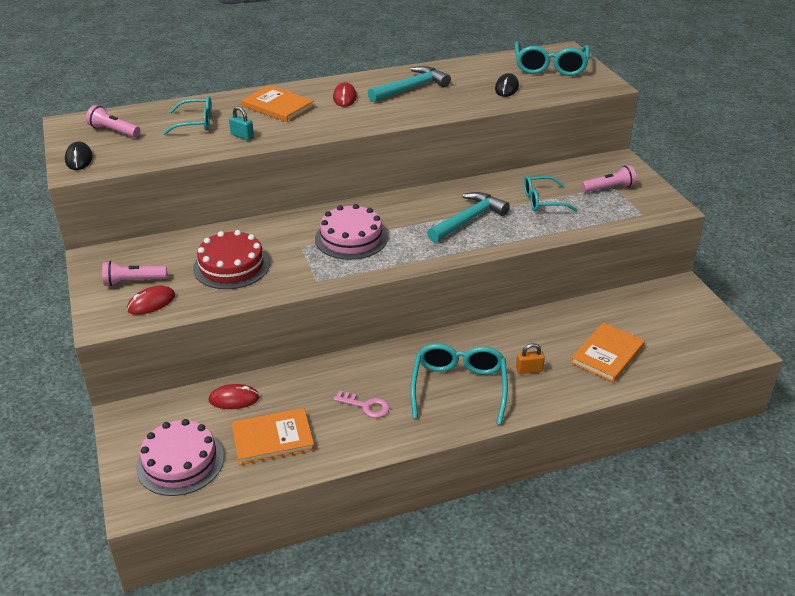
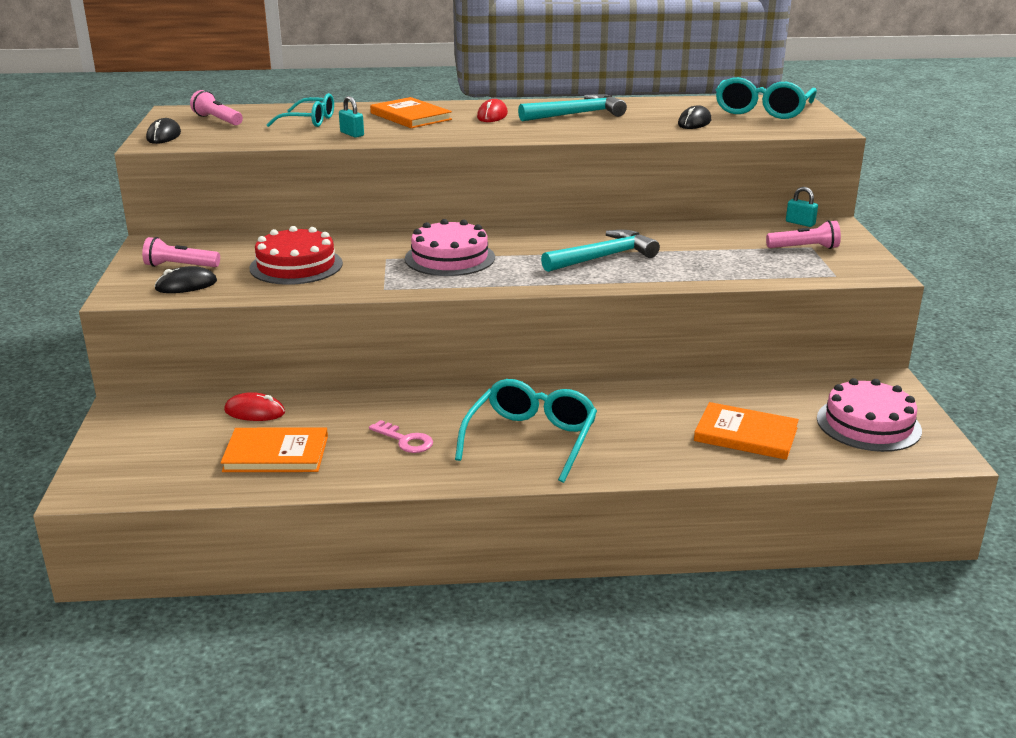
camera: 15 degrees right, 10 degrees down
(151, 303) = (186, 285): red mouse -> black mouse
(180, 462) = (158, 458): pink cake -> pink cake (868, 424)
(529, 370) = (632, 435): orange padlock -> none
(542, 201) = (709, 251): turquoise glasses -> none
(595, 161) = (800, 223): none -> turquoise padlock
(607, 354) = (746, 434): orange book -> orange book turned 60 degrees clockwise

